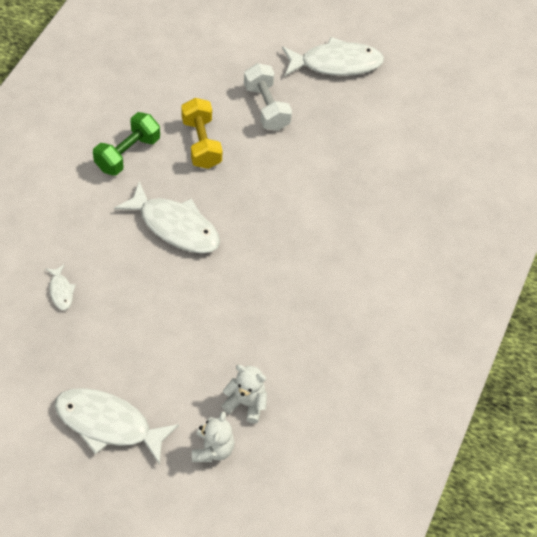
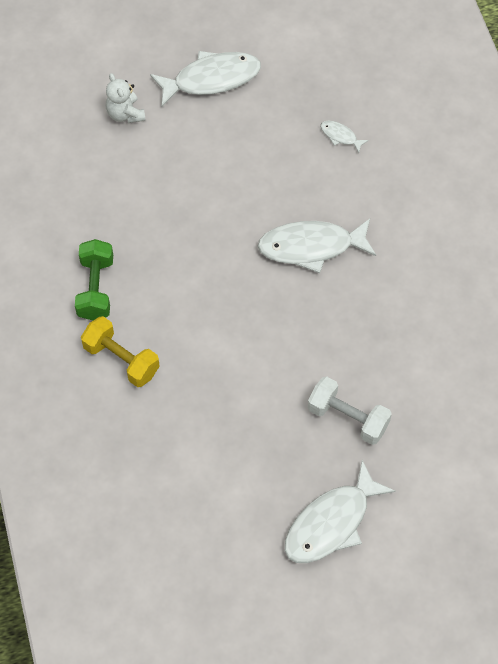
camera: 145 degrees right, 5 degrees up
(127, 154) = (414, 278): green dumbbell -> green dumbbell (96, 288)
(201, 143) = (366, 336): yellow dumbbell -> yellow dumbbell (121, 359)
(246, 403) = (129, 159): white teddy bear -> none

